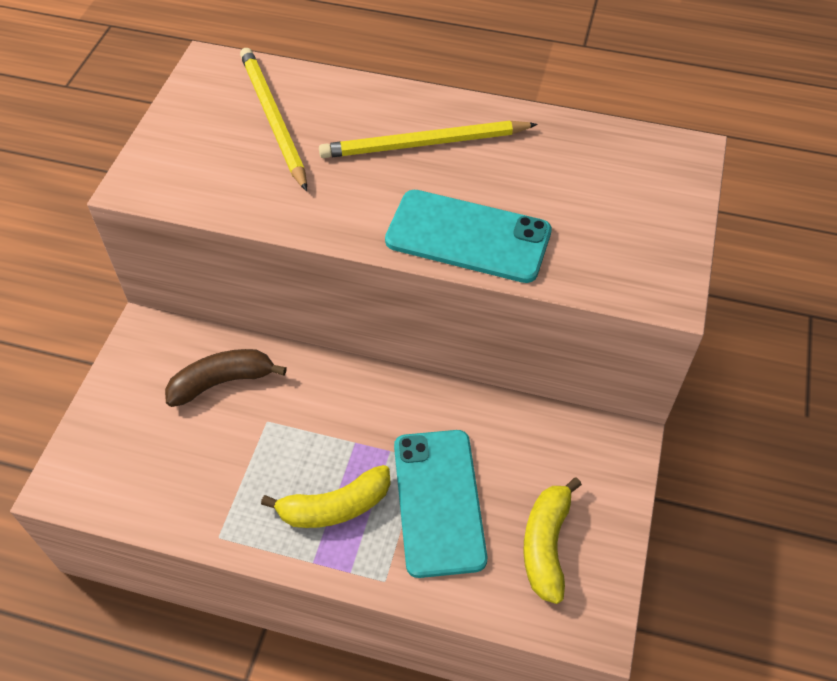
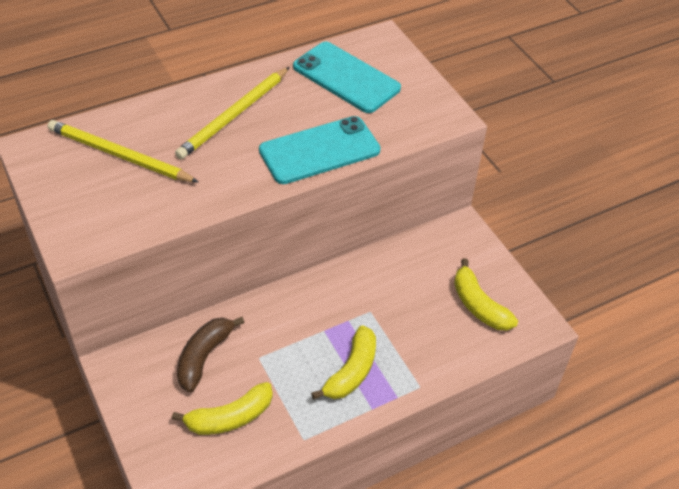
camera: 45 degrees left, 5 degrees down
(180, 459) = (230, 417): none -> yellow banana
(439, 501) = (403, 326): turquoise phone -> turquoise phone (346, 77)

